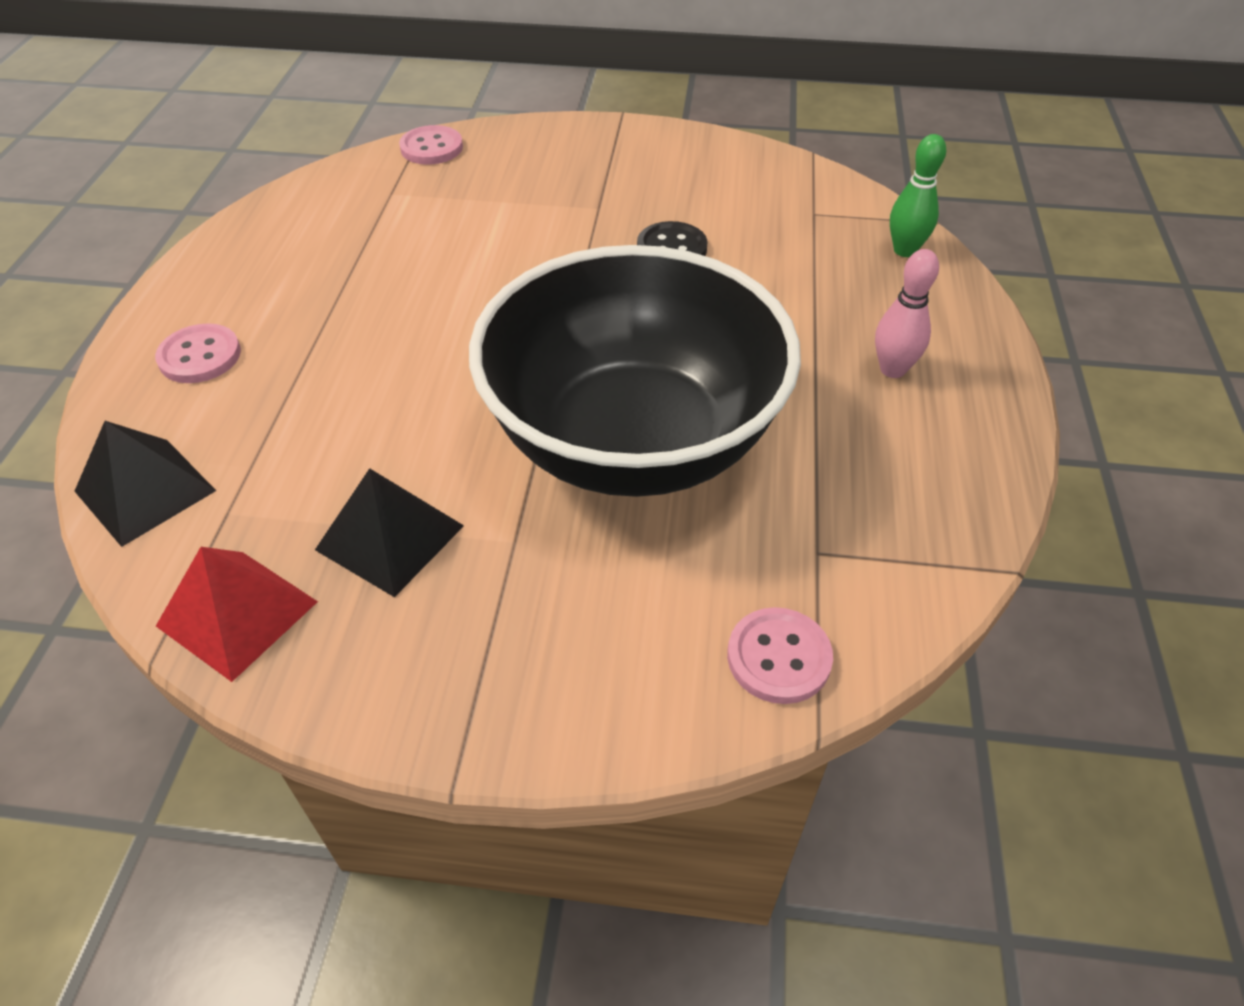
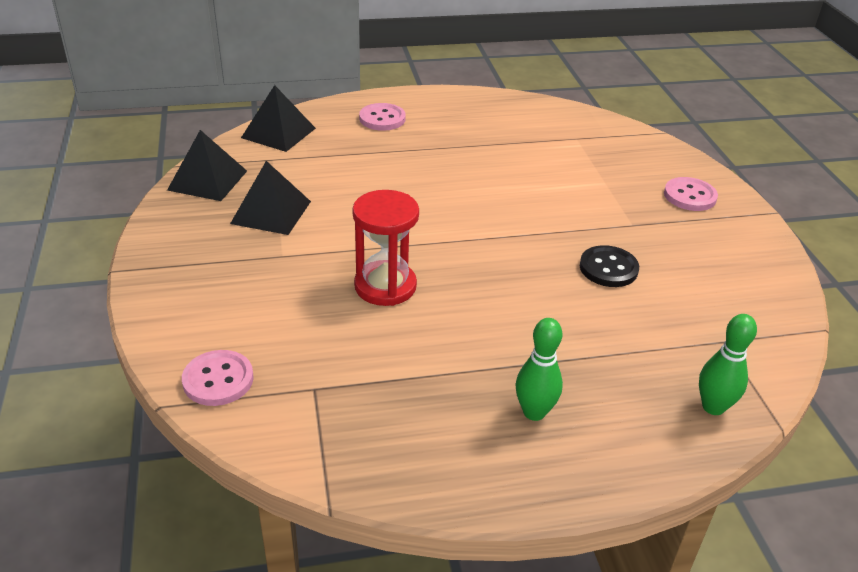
camera: 70 degrees right, 10 degrees down
(237, 614) = (207, 180): red pyramid -> black pyramid
(431, 148) = (641, 140): pink button -> pink button (689, 196)
(633, 441) = (385, 286): black bowl -> red hourglass
(892, 369) = (534, 412): pink bowling pin -> green bowling pin

